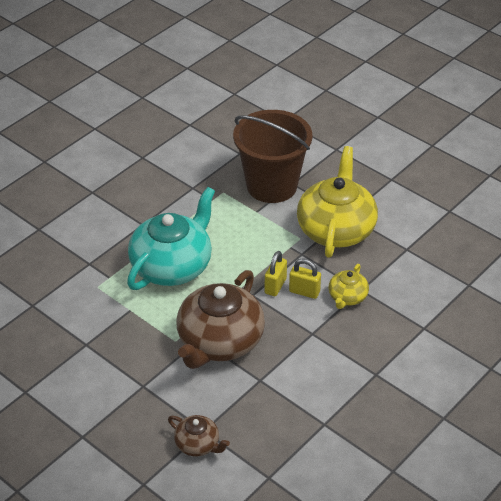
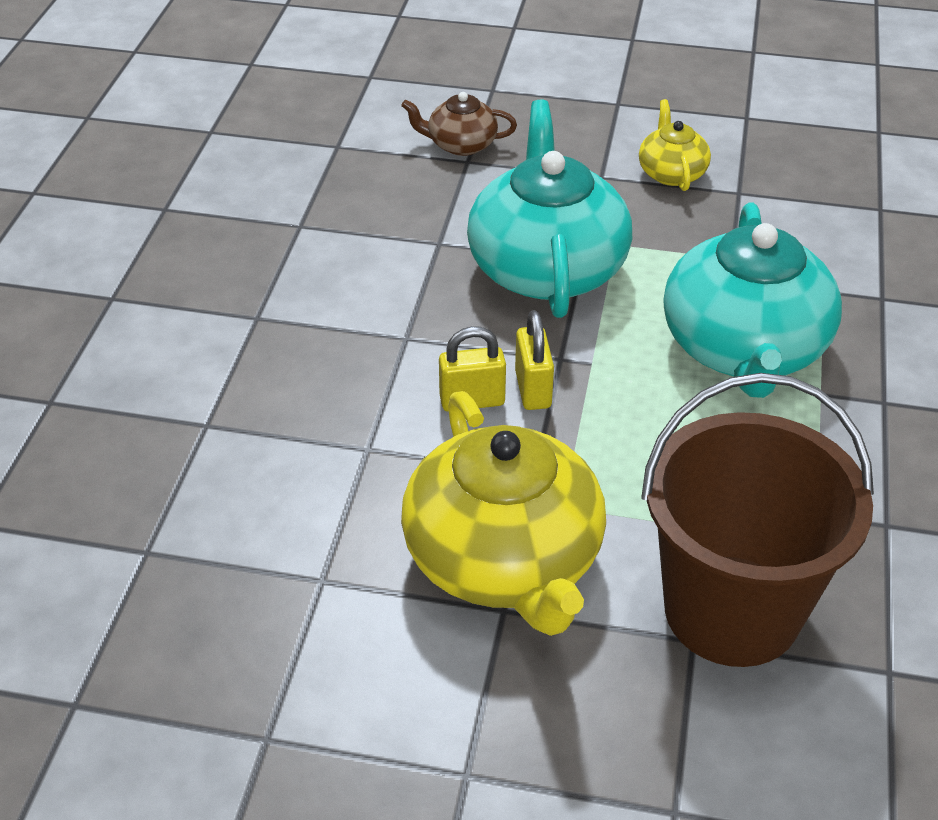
camera: 150 degrees right, 0 degrees up
(219, 342) = (547, 268): brown teapot -> turquoise teapot
(347, 297) = (384, 423): yellow teapot -> yellow teapot (671, 173)

